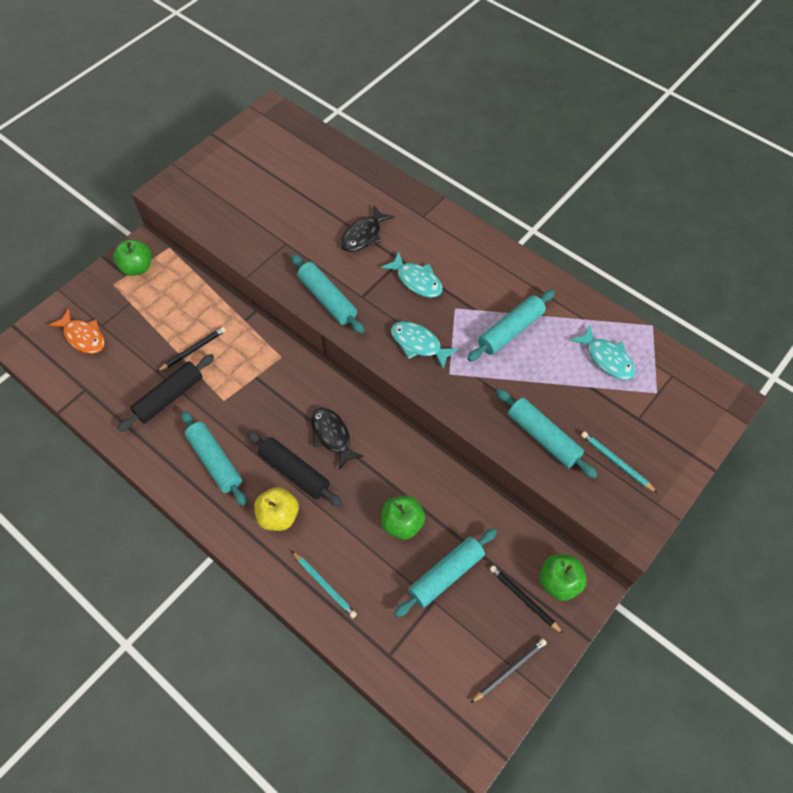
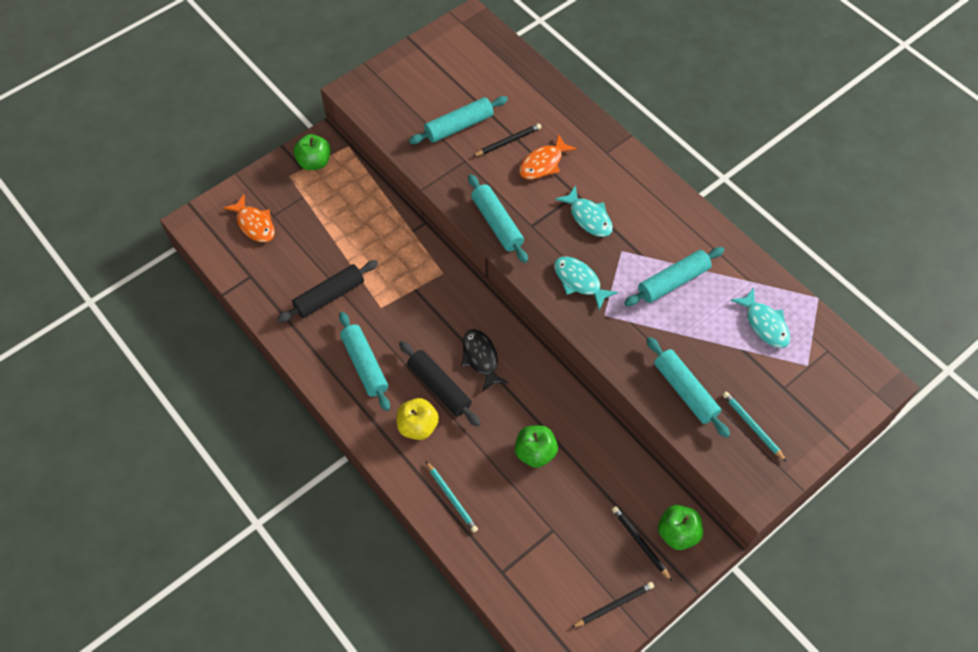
camera: 10 degrees right, 0 degrees up
(193, 350) = (358, 253): black pencil -> black pencil (508, 141)
(363, 235) = (543, 163): black fish -> orange fish
(446, 575) = (569, 508): turquoise rolling pin -> turquoise rolling pin (459, 126)

